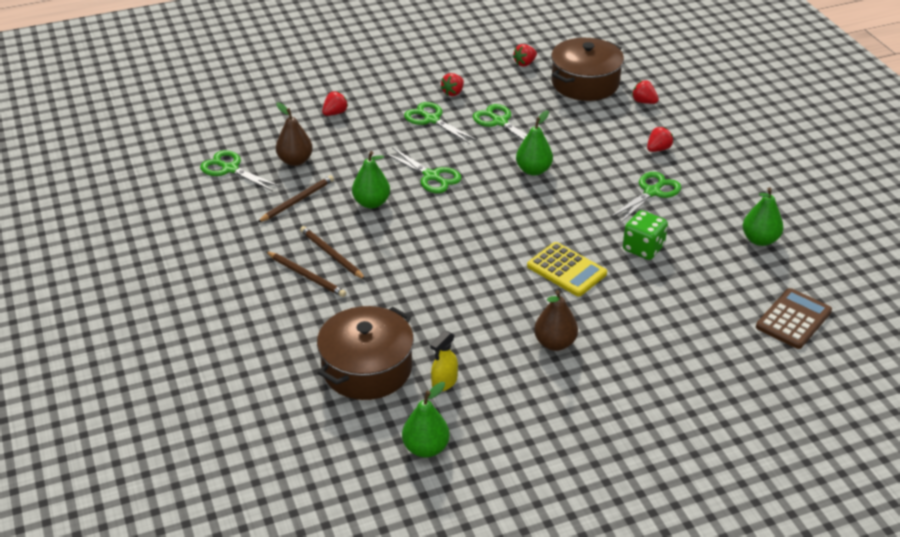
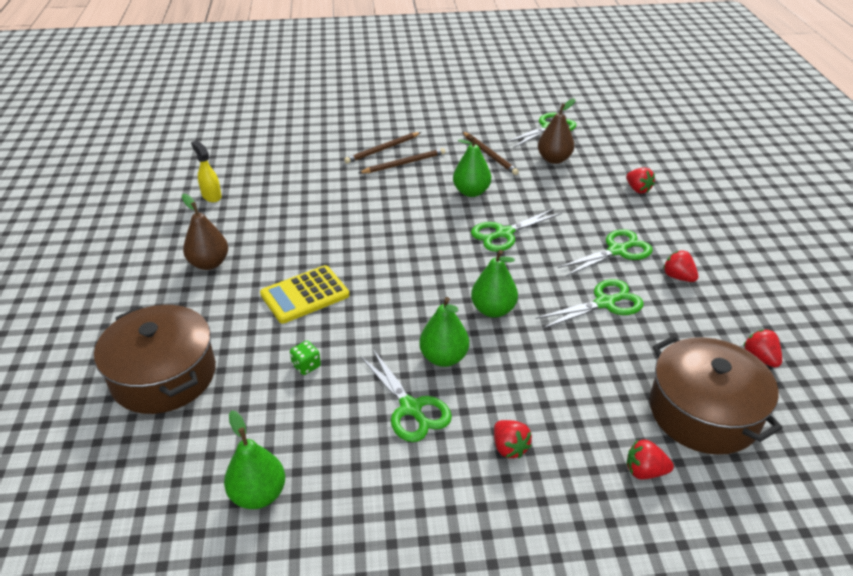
camera: 105 degrees right, 0 degrees up
(367, 368) = (255, 164): brown pot -> brown pot (164, 376)
(426, 448) = (154, 178): green pear -> green pear (444, 358)
(643, 248) = (306, 366): green dice -> green dice, size x0.54
(644, 102) = (644, 471): red strawberry -> red strawberry turned 135 degrees counterclockwise
(793, 319) = (99, 468): brown calculator -> none

